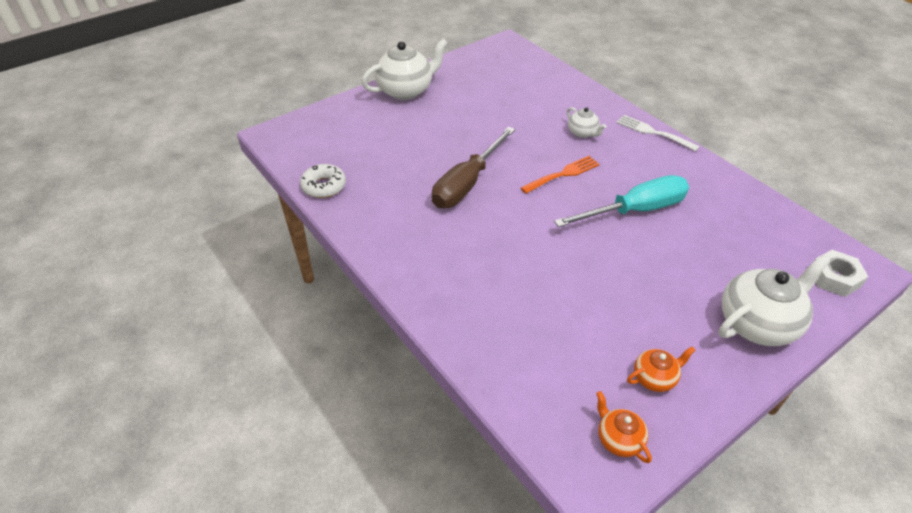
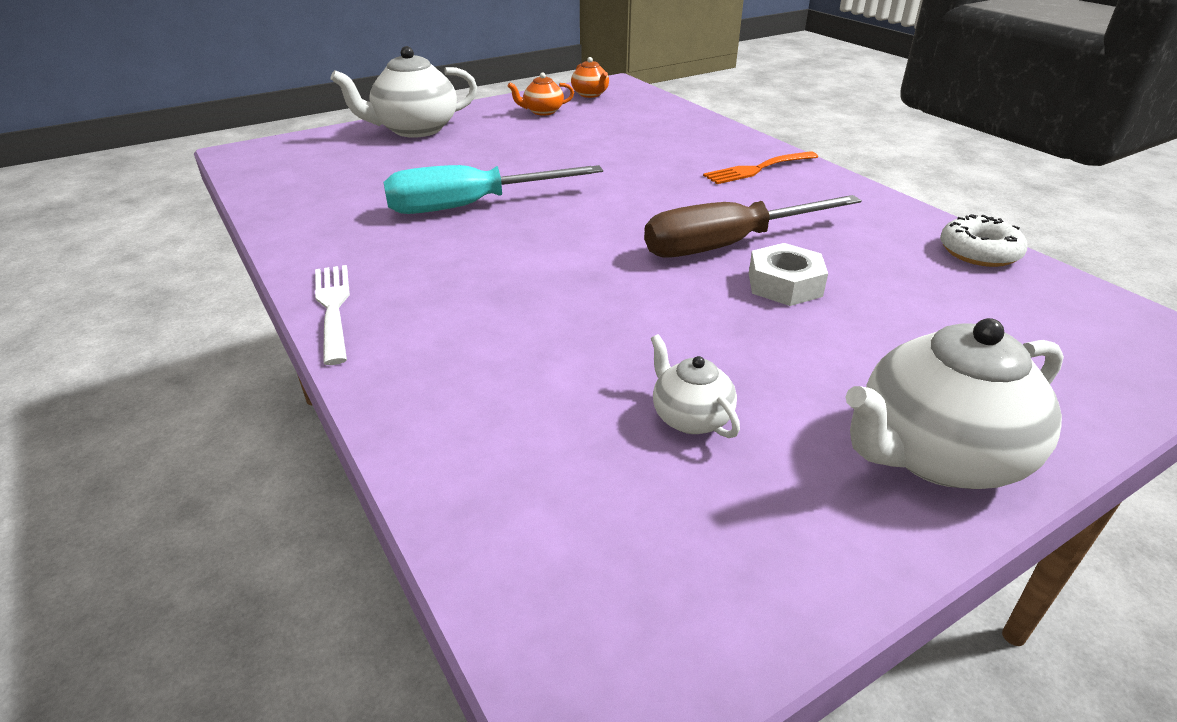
camera: 175 degrees left, 10 degrees down
(467, 183) = (728, 245): brown screwdriver -> brown screwdriver turned 150 degrees counterclockwise
(563, 174) = (558, 250): orange fork -> orange fork (757, 169)
(583, 133) = (483, 314): white teapot -> white teapot (690, 417)
(653, 132) = (333, 308): white fork -> white fork turned 150 degrees counterclockwise
(834, 278) = (289, 149): white nut -> white nut (784, 284)

